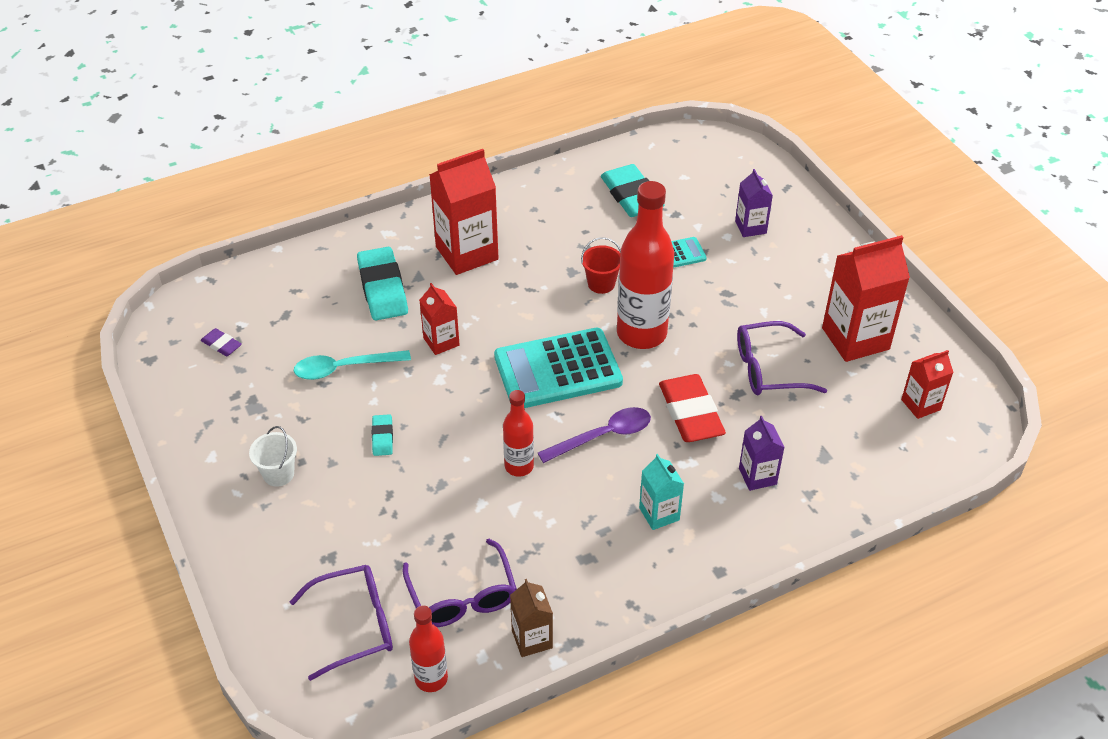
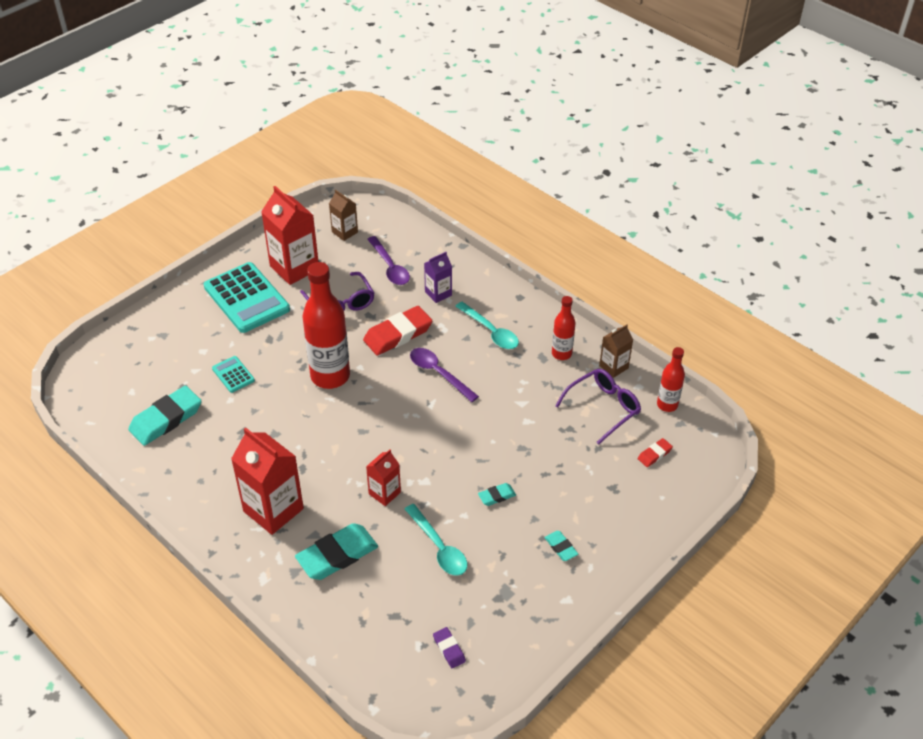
camera: 110 degrees left, 0 degrees up
(221, 345) = (449, 649): purple eraser -> purple eraser turned 45 degrees counterclockwise
(278, 474) = (561, 547): white bucket -> turquoise eraser
(355, 625) = (654, 454): purple glasses -> red eraser
(519, 466) = (486, 410): red bottle -> red bottle (561, 354)
(558, 370) = (386, 414): turquoise calculator -> turquoise calculator (246, 298)
(601, 284) = (283, 412): red bucket -> none
(659, 514) = (491, 332): turquoise carton -> turquoise spoon
(750, 227) = (188, 339): purple carton -> none
(830, 436) = (390, 267): none -> purple spoon
(920, 404) = (344, 232): red carton -> brown carton

